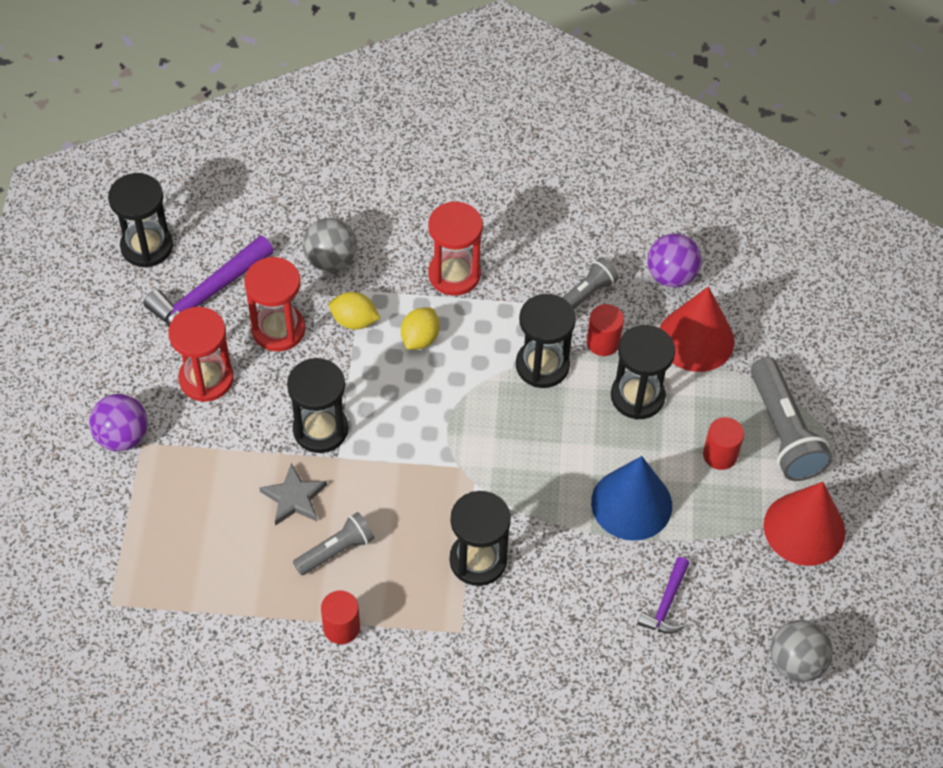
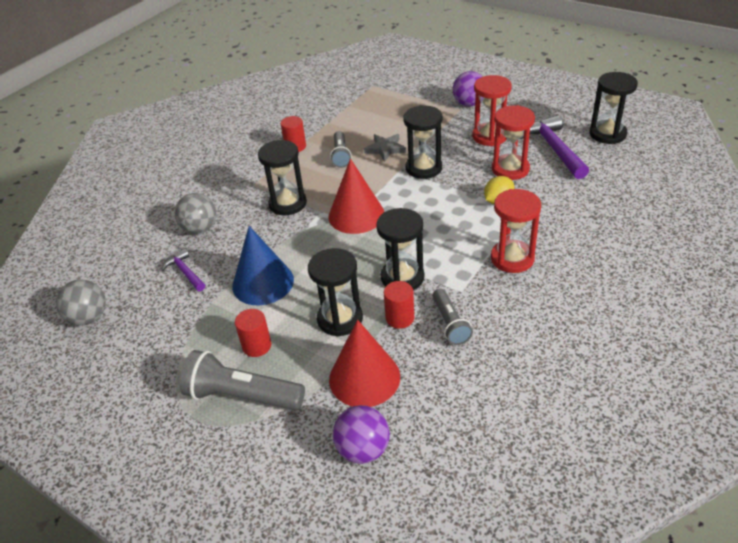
camera: 125 degrees right, 15 degrees down
(330, 260) = (557, 203): grey ball -> grey ball (200, 229)
(420, 338) = (465, 225): yellow lemon -> none
(671, 275) = (437, 389): purple ball -> purple ball (363, 449)
(804, 528) = (162, 368): red cone -> red cone (356, 215)

